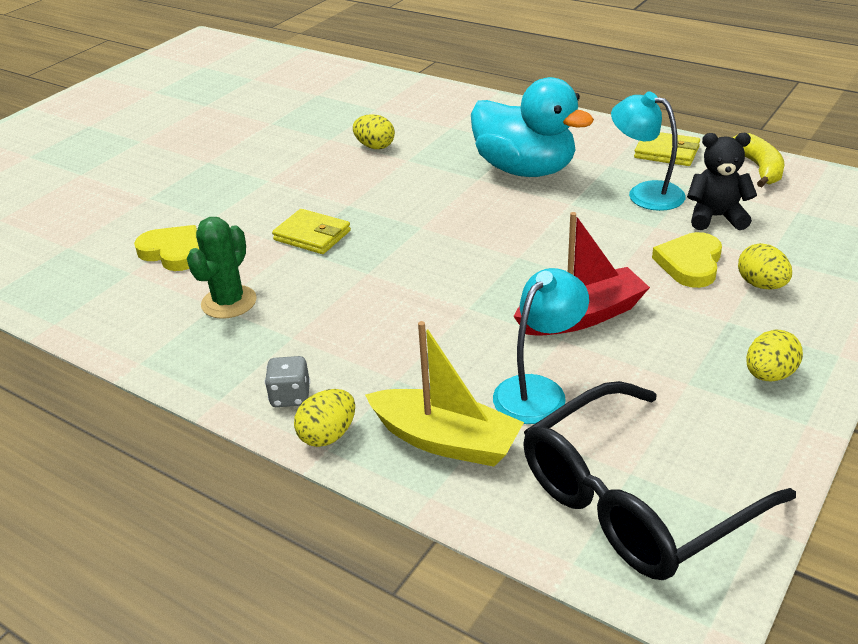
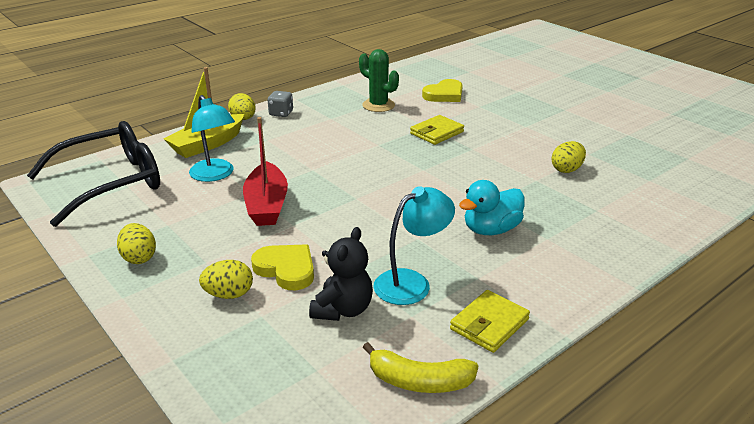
camera: 105 degrees right, 5 degrees down
(525, 170) = (491, 229): turquoise duck -> turquoise duck, size x0.62
(635, 500) = (111, 183): black glasses -> black glasses turned 75 degrees clockwise

